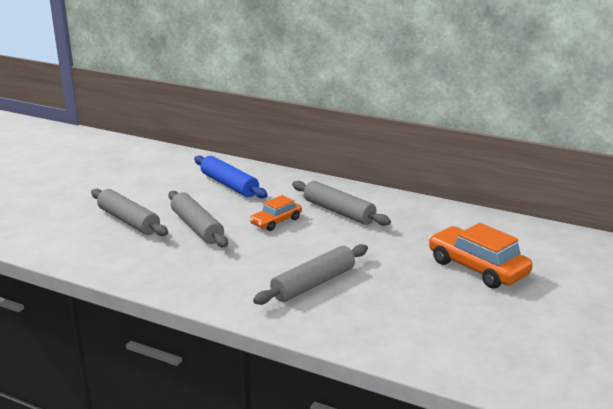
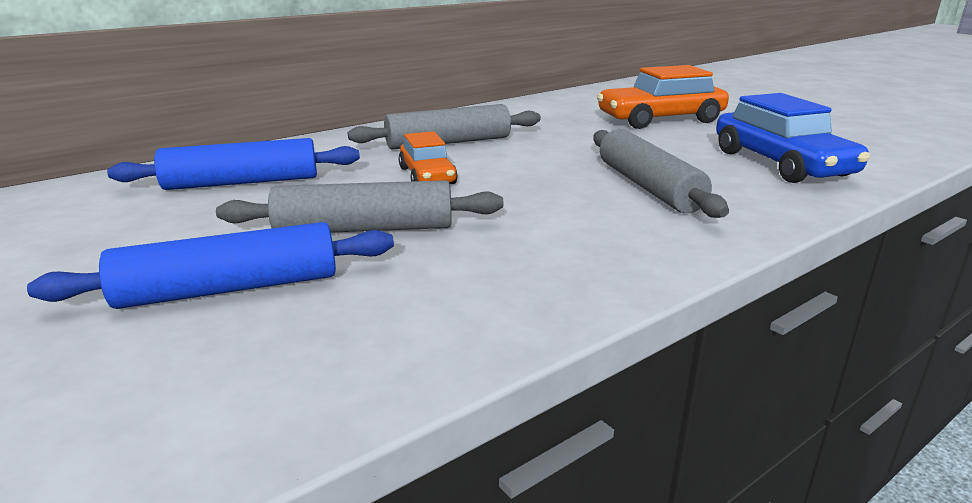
camera: 65 degrees left, 0 degrees up
(128, 221) = (229, 289): grey rolling pin -> blue rolling pin
(406, 324) = (781, 164): none -> blue car

